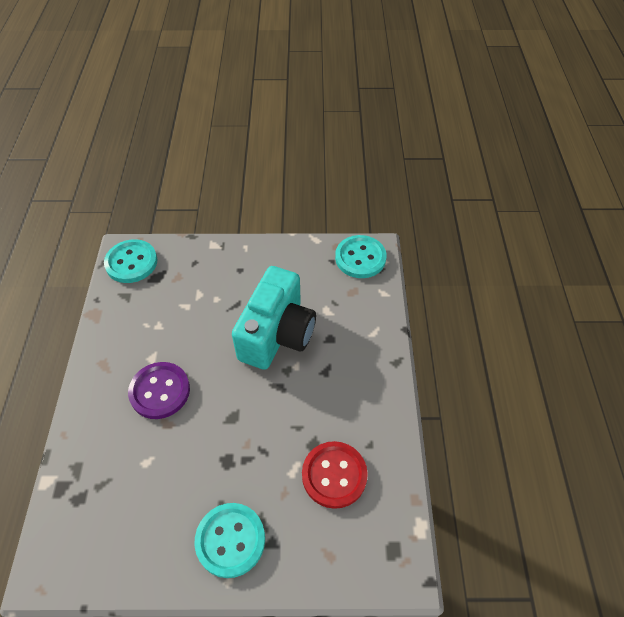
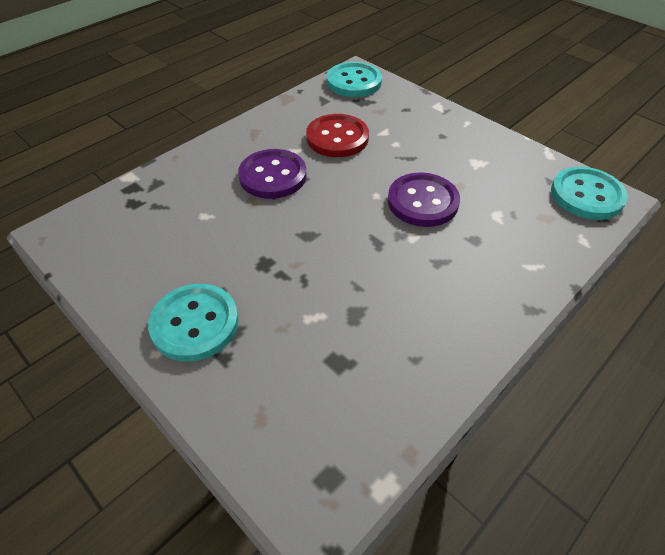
camera: 45 degrees right, 5 degrees down
(277, 334) = (422, 202): turquoise camera -> purple button
(334, 475) = (346, 353): red button -> red button (337, 138)

